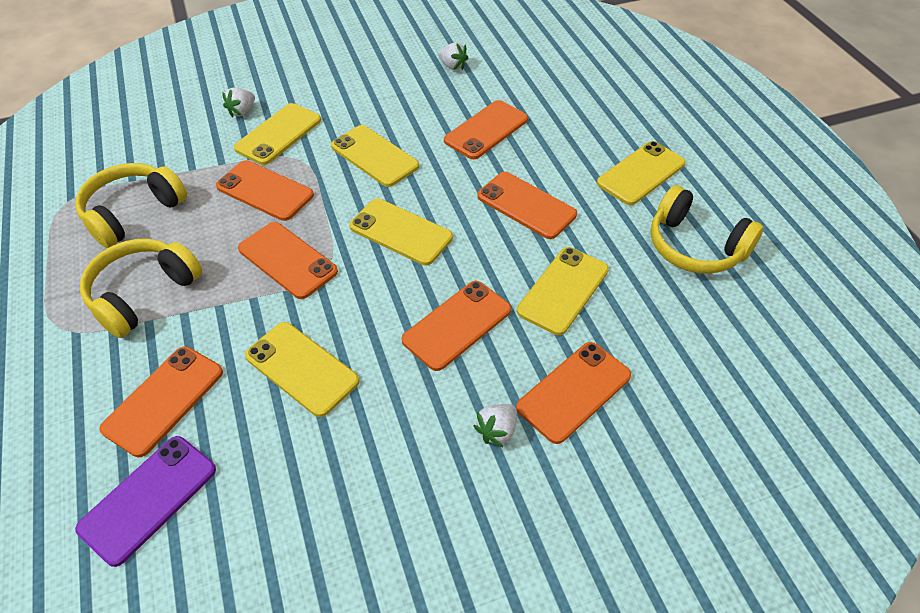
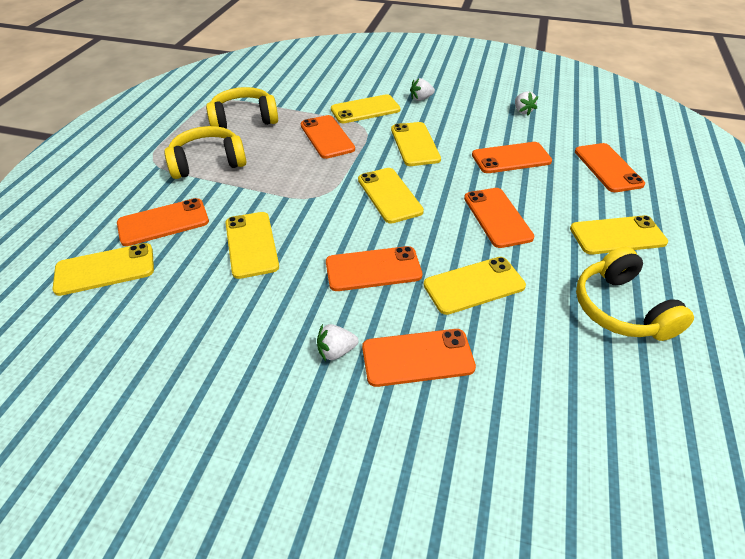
camera: 35 degrees right, 5 degrees down
(148, 499) = (105, 269): purple phone -> yellow phone
(242, 111) = (355, 90): white strawberry -> white strawberry (421, 98)
(287, 260) = (303, 180): orange phone -> orange phone (608, 168)

